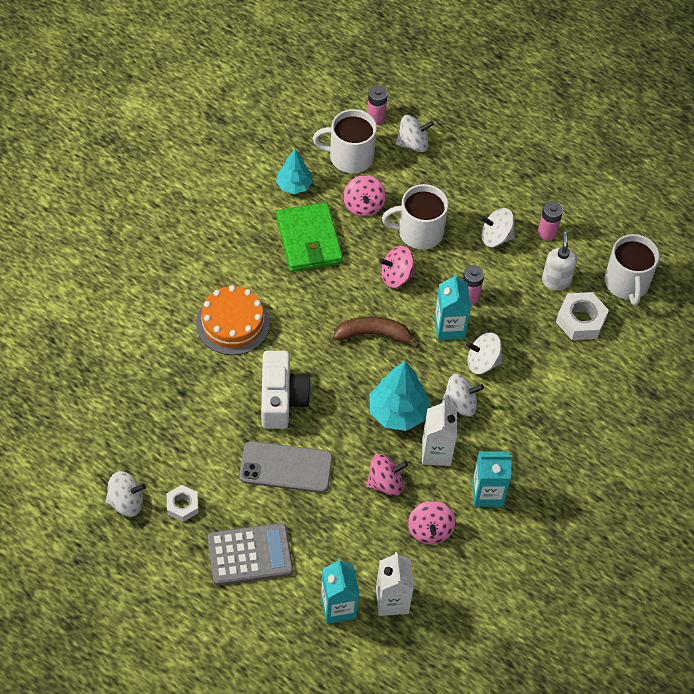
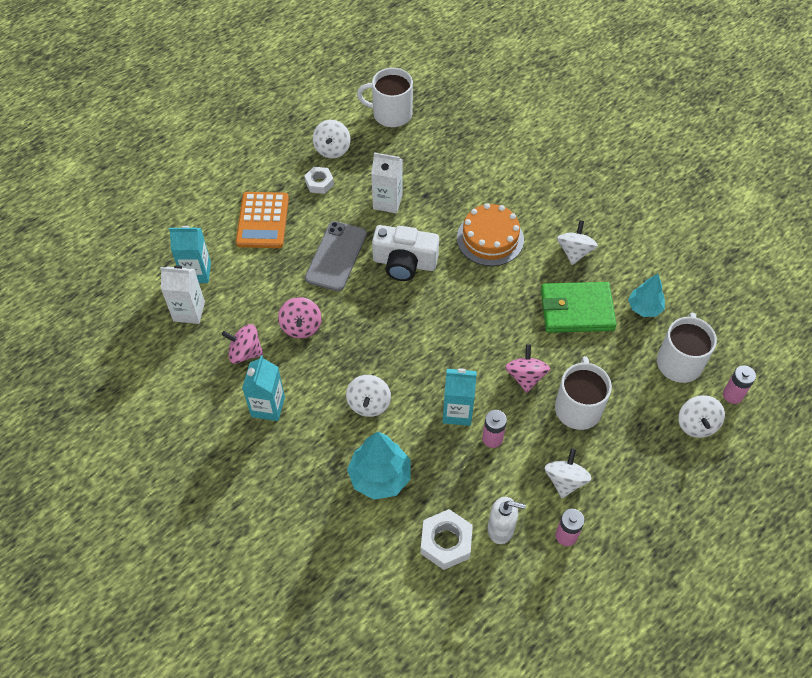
camera: 105 degrees right, 0 degrees up
(250, 554) = (263, 220): grey calculator -> orange calculator
(363, 205) = (615, 363): pink spinning top -> none
(374, 334) = (460, 345): brown banana -> none
(398, 412) = (371, 350): turquoise tree -> turquoise tree (380, 477)
(436, 452) = (322, 373): white carton -> white carton (387, 202)
(482, 362) = (411, 433): white spinning top -> white spinning top (574, 252)
(626, 283) = (487, 606): white mug -> white mug (391, 114)

